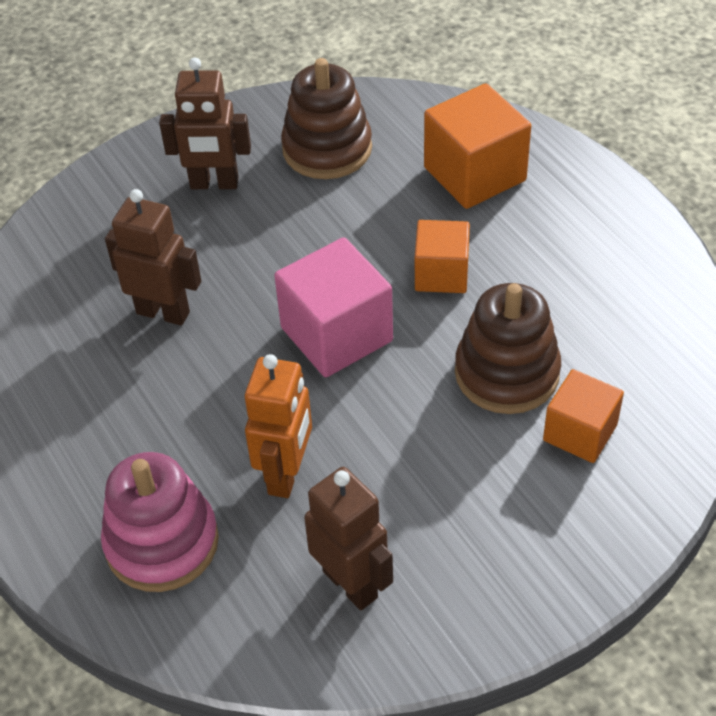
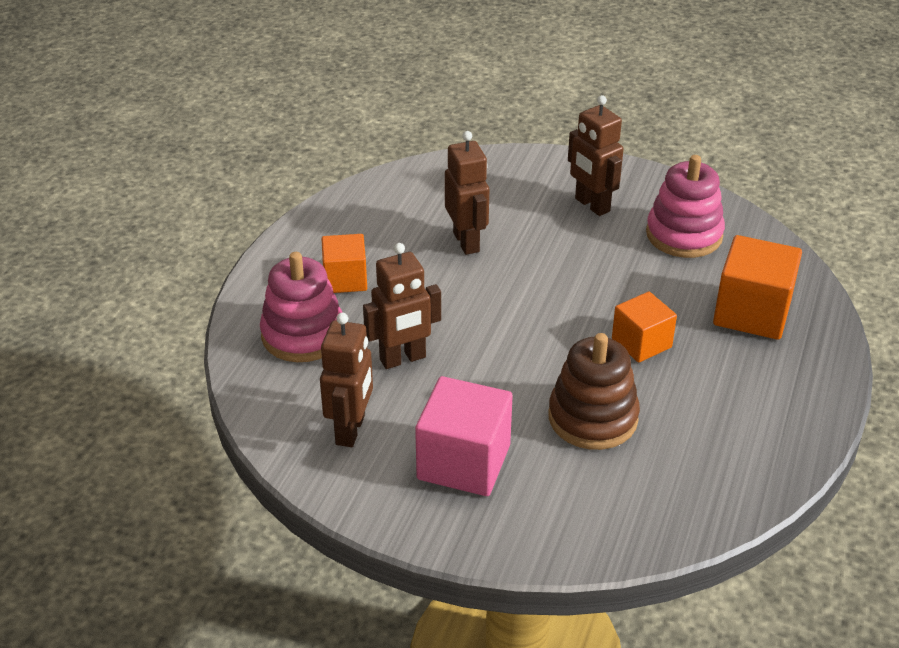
camera: 50 degrees right, 10 degrees down
(286, 474) = (403, 359): orange robot -> brown robot
(327, 149) = (684, 235): brown stacking toy -> pink stacking toy
(336, 334) = (534, 322): pink cube -> pink cube (464, 462)
(580, 432) = (582, 480): orange cube -> orange cube (345, 279)

